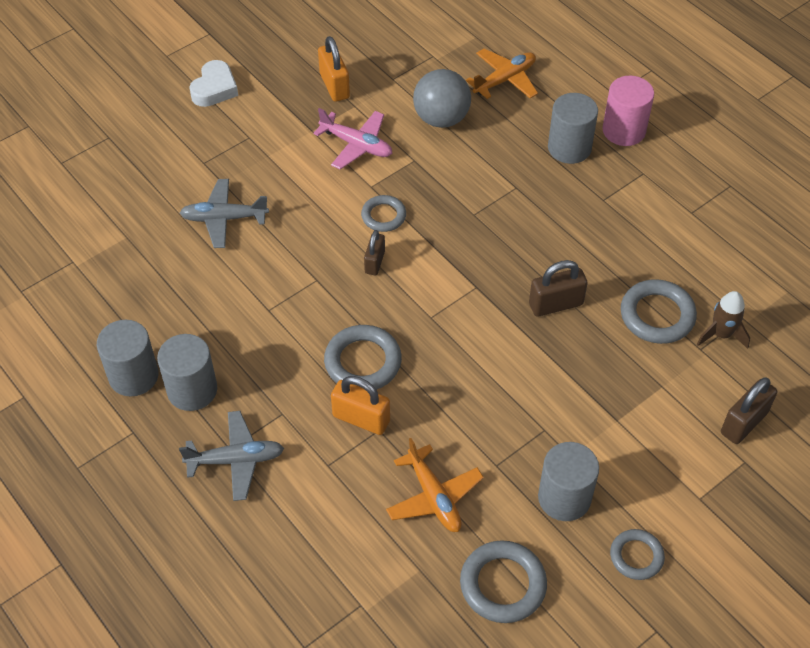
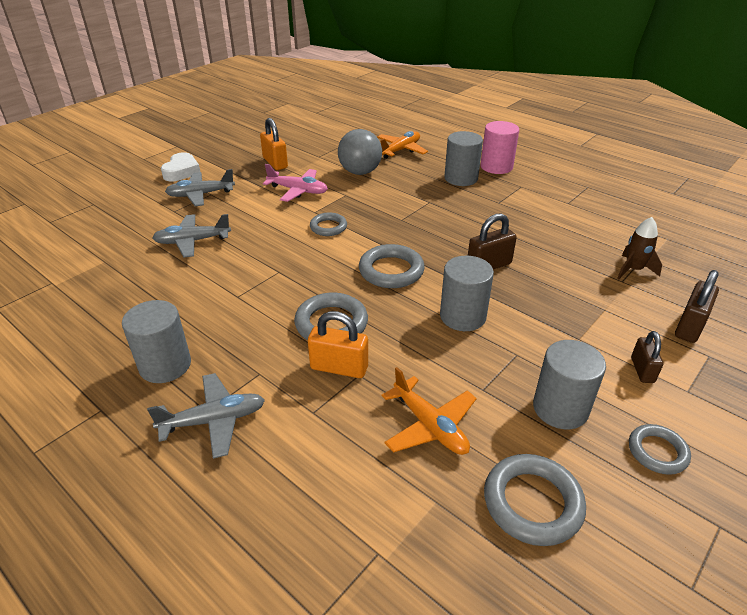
camera: 10 degrees left, 15 degrees down
(133, 376) = (104, 361): grey cylinder -> grey cylinder (462, 316)
(236, 137) = (201, 195): none -> grey plane
(375, 262) = (327, 255): brown padlock -> brown padlock (642, 370)
(657, 315) = (575, 263): grey ring -> grey ring (391, 271)

